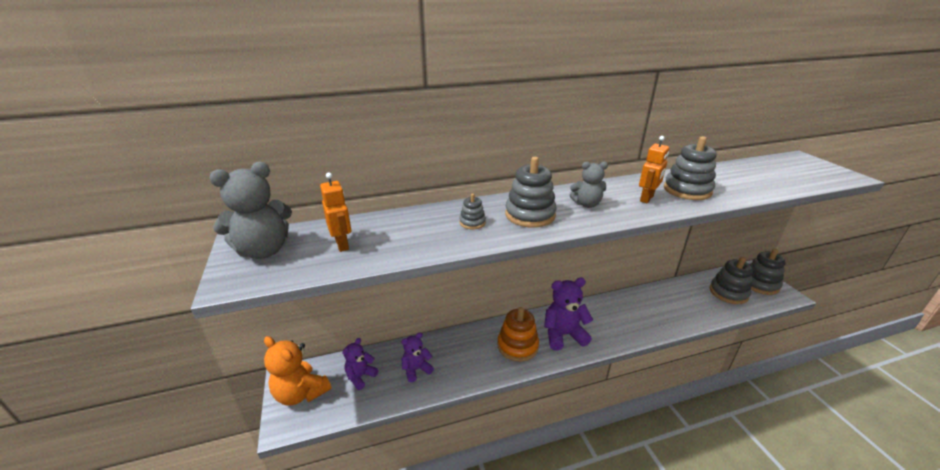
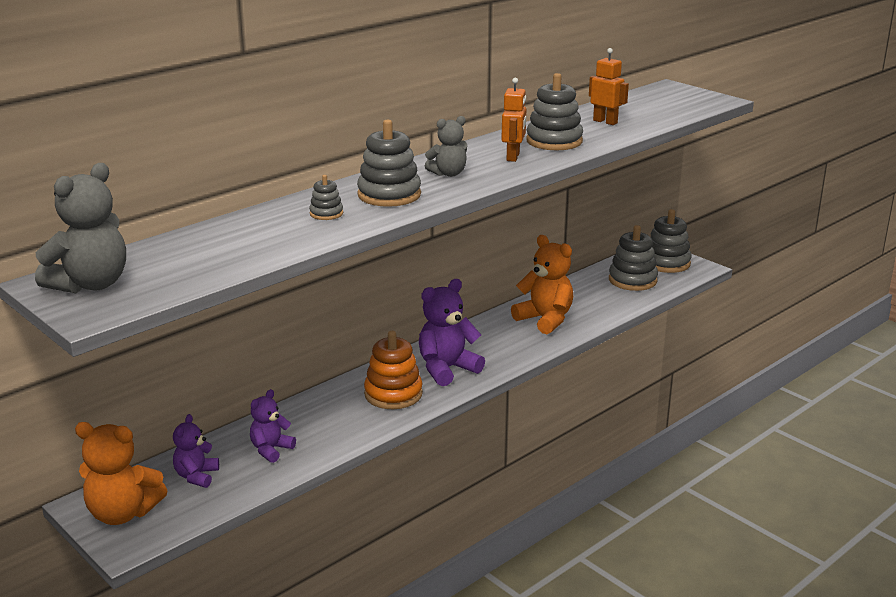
camera: 25 degrees left, 5 degrees down
(342, 244) = (186, 261): orange robot -> orange robot (605, 122)
(650, 311) = (545, 319): none -> orange teddy bear

